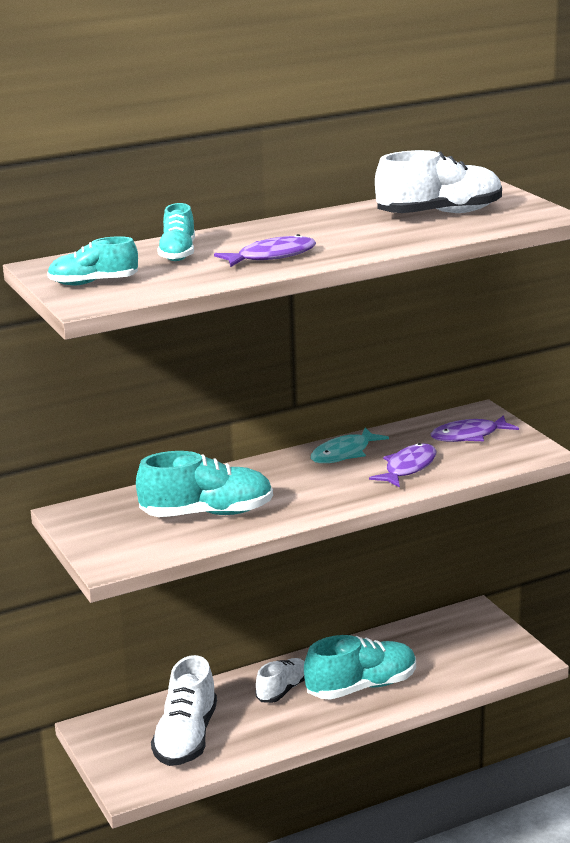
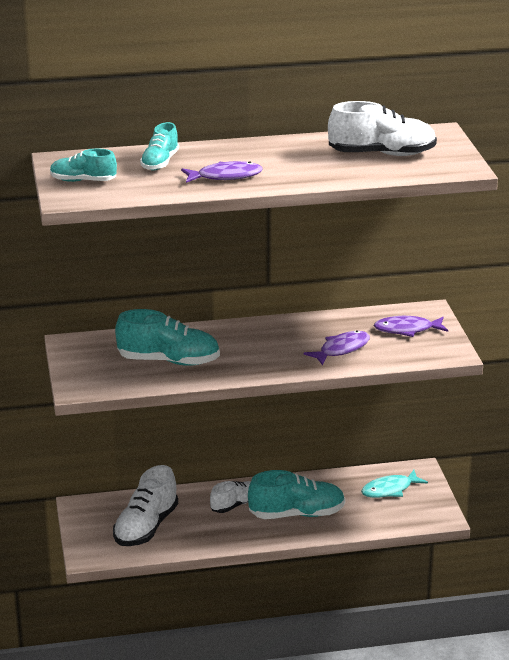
camera: 15 degrees right, 5 degrees up
(344, 453) = (300, 328): turquoise fish -> turquoise fish (390, 489)

